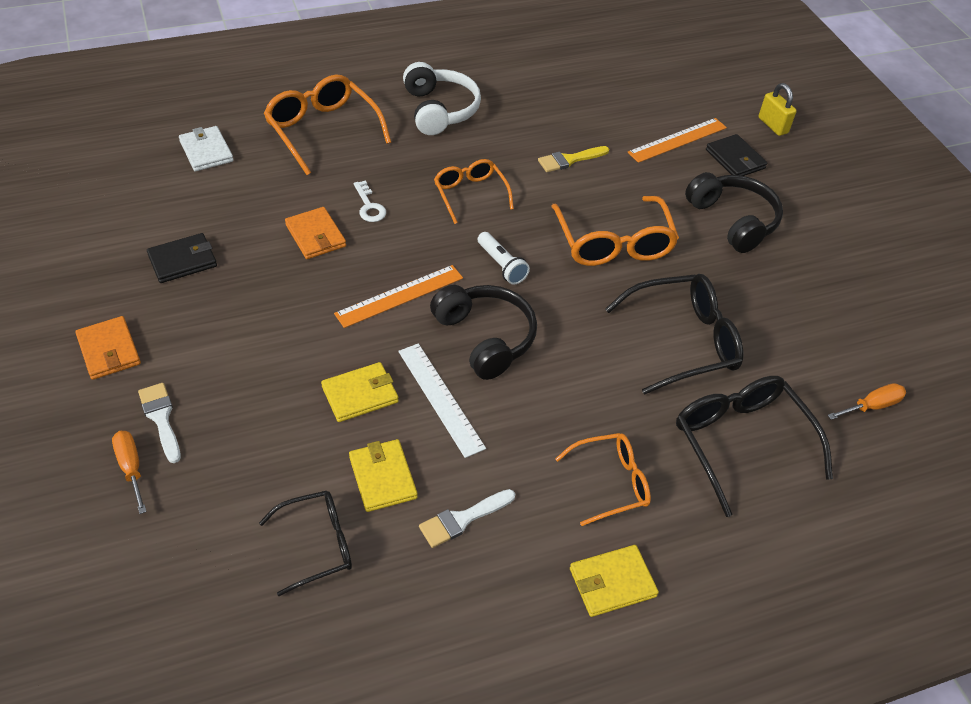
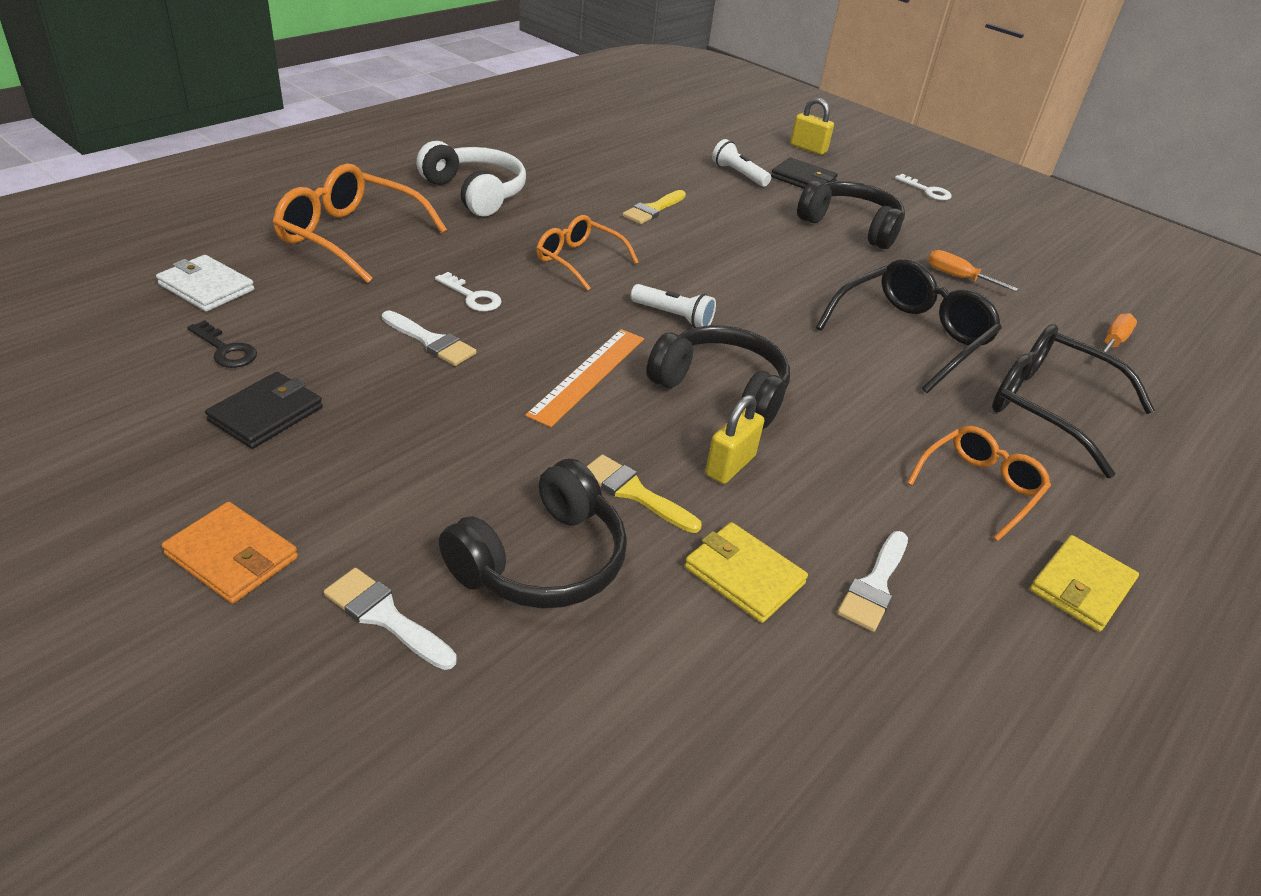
camera: 30 degrees left, 10 degrees down
(131, 468) = (389, 701): orange screwdriver -> orange screwdriver (958, 277)
(188, 205) = (225, 350): none -> black key
(269, 418) = (542, 560): none -> black headphones
(315, 236) = (431, 341): orange wallet -> white brush
(317, 545) = (737, 690): black glasses -> none
(360, 394) = (634, 492): yellow wallet -> yellow brush
(440, 398) = (730, 465): white ruler -> yellow padlock
(613, 242) = (764, 269): orange glasses -> none
(677, 140) = (738, 174): orange ruler -> white flashlight
(850, 200) = (927, 191): none -> white key

